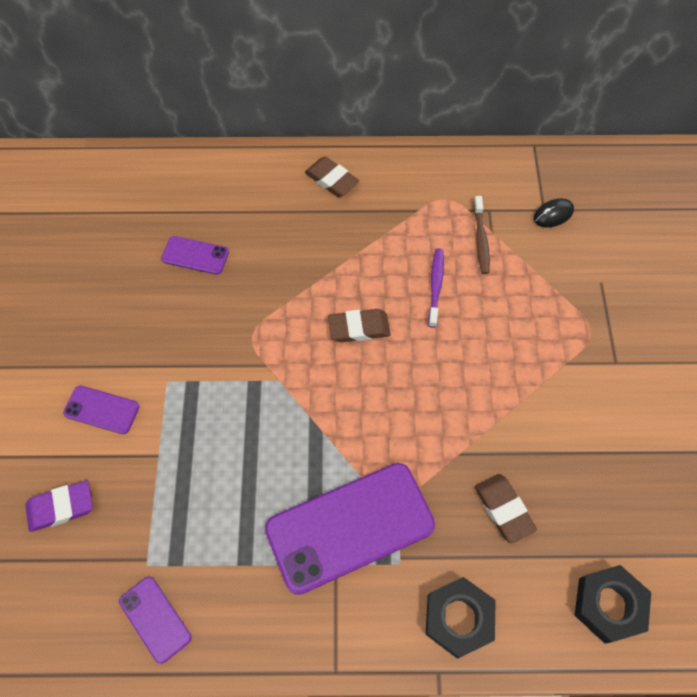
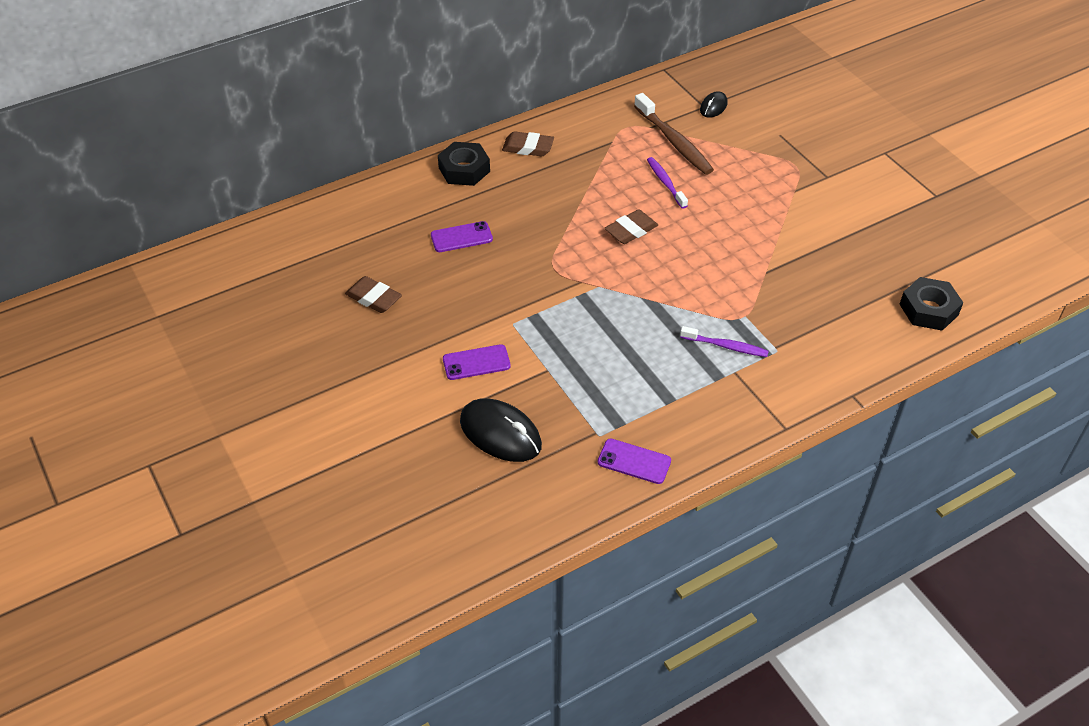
camera: 30 degrees left, 15 degrees down
(61, 507) = (500, 434): purple eraser -> black mouse
(350, 527) = (726, 346): purple phone -> purple toothbrush
(458, 618) = (841, 361): black nut -> black nut (464, 169)
(480, 239) = (674, 142): brown toothbrush -> brown toothbrush, size x1.65
(503, 509) = (821, 289): brown eraser -> brown eraser (373, 298)

